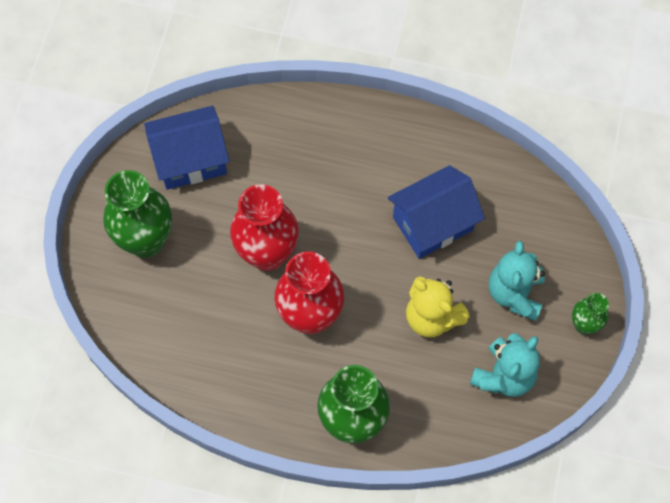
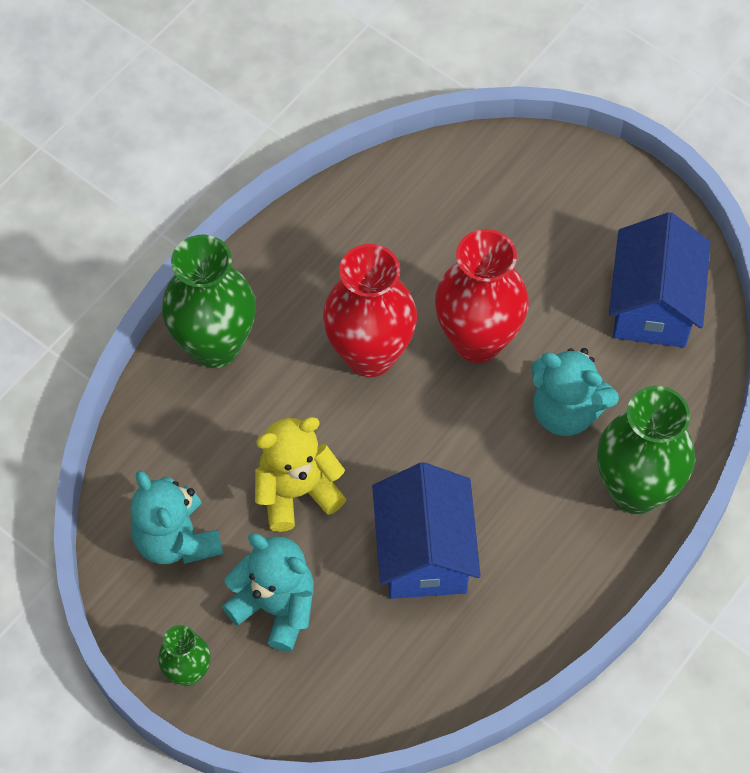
camera: 115 degrees right, 5 degrees down
(146, 240) = (560, 217): green vase -> green vase (635, 490)
(294, 181) = (566, 411): none -> turquoise teddy bear

